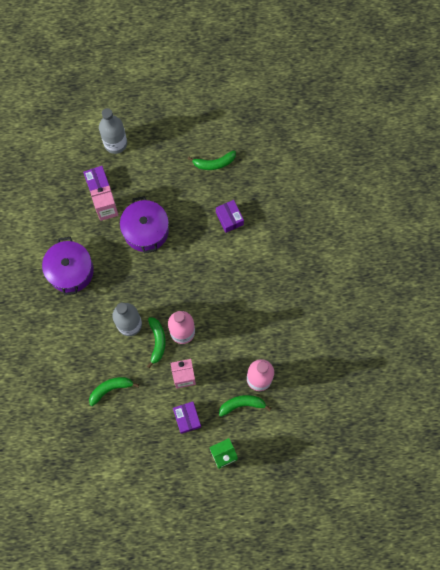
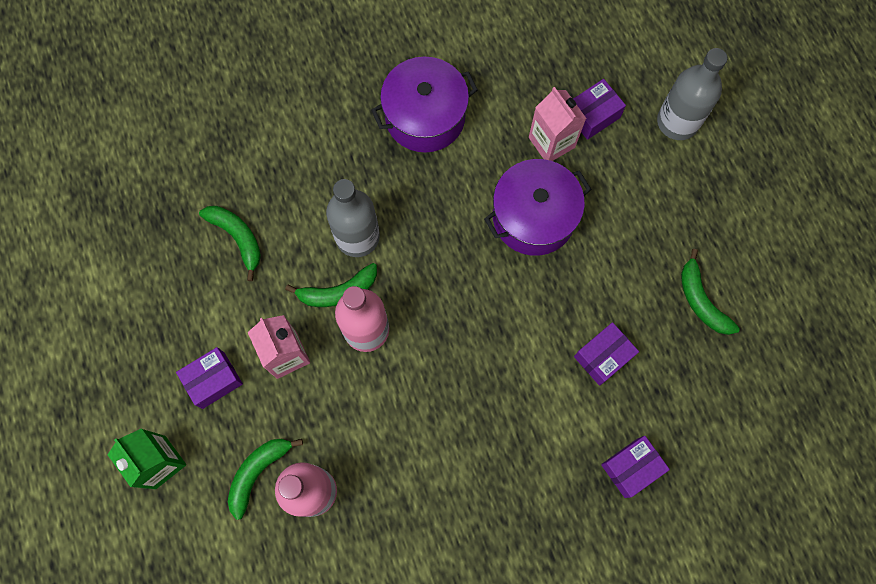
camera: 75 degrees right, 0 degrees up
(242, 404) = (258, 472): green banana -> green banana turned 120 degrees counterclockwise
(287, 222) = (631, 467): none -> purple box

